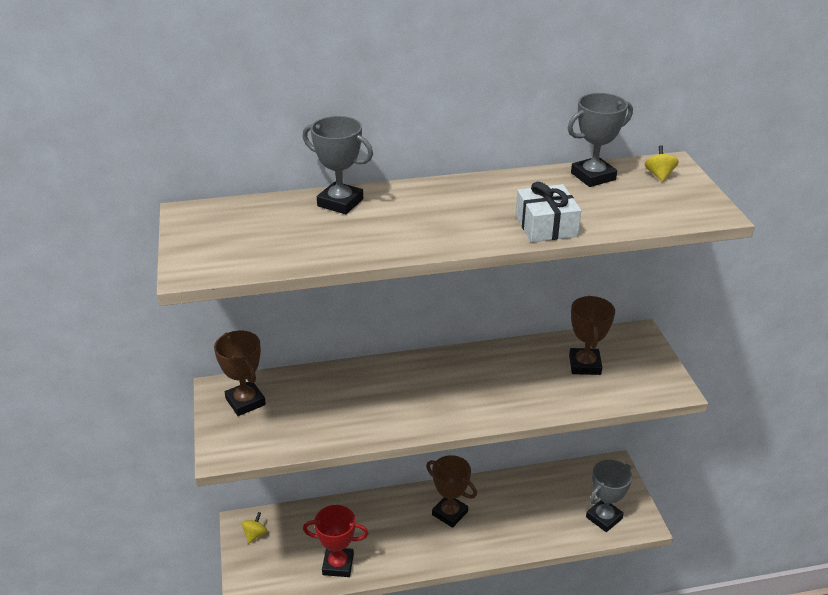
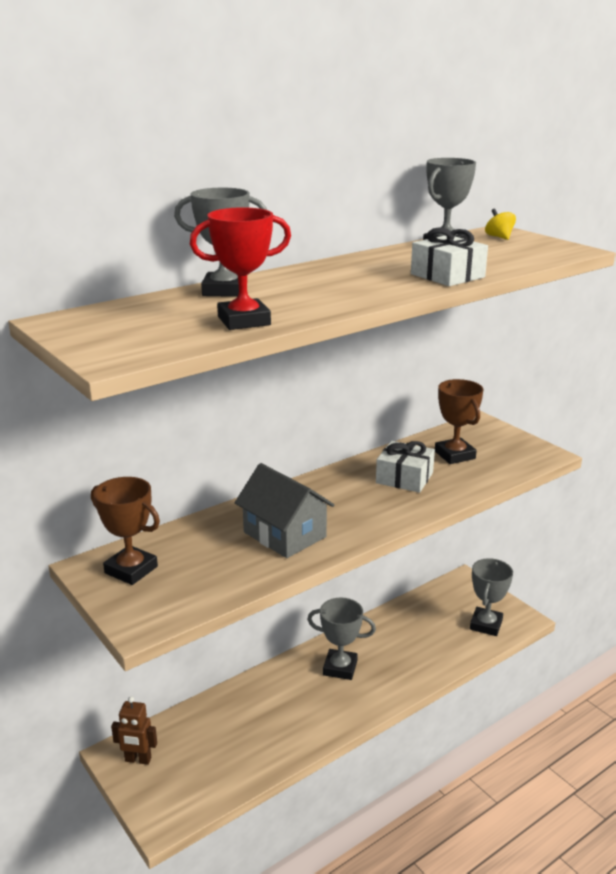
camera: 25 degrees left, 10 degrees down
(255, 534) = (138, 760): yellow spinning top -> brown robot
(338, 565) = (253, 757): red trophy -> red trophy (244, 321)
(378, 405) = (284, 534): none -> grey house
(450, 513) = (340, 668): brown trophy -> grey trophy
(519, 377) = (404, 478): none -> white gift

